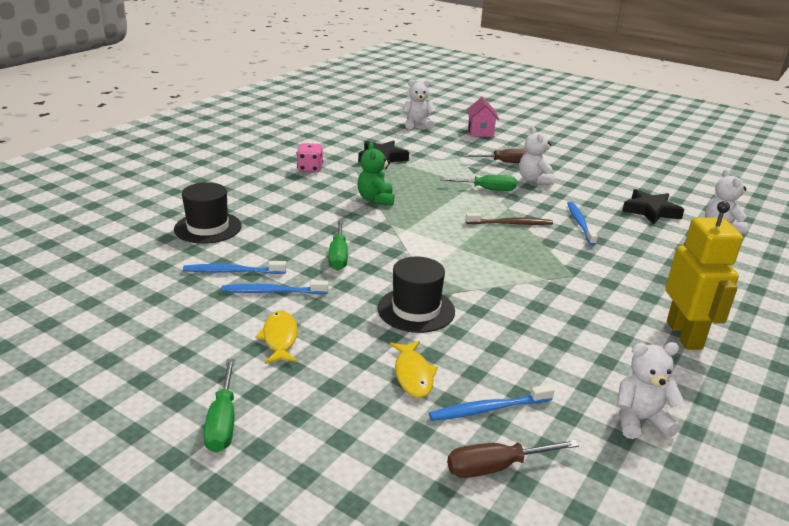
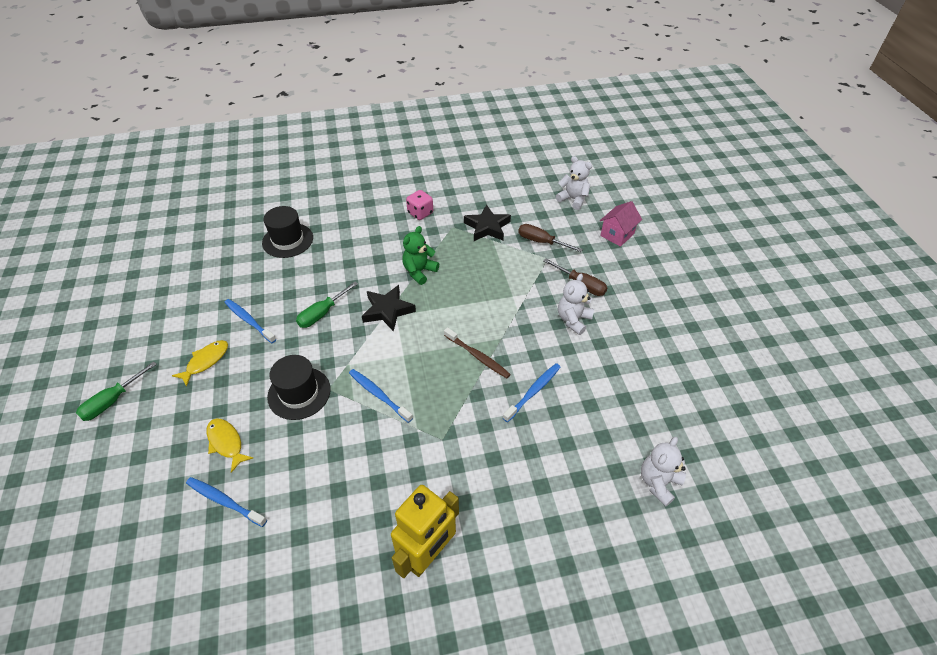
camera: 45 degrees right, 20 degrees up
(232, 271) = (252, 289): blue toothbrush -> blue toothbrush (379, 395)
(413, 375) = (226, 443): yellow fish -> yellow fish turned 105 degrees clockwise
(486, 189) = (516, 307): green screwdriver -> none
(496, 467) = (171, 542): brown screwdriver -> brown screwdriver (541, 242)
(640, 420) = (285, 588): white teddy bear -> none
(650, 211) = (621, 419): black star -> black star (387, 310)

